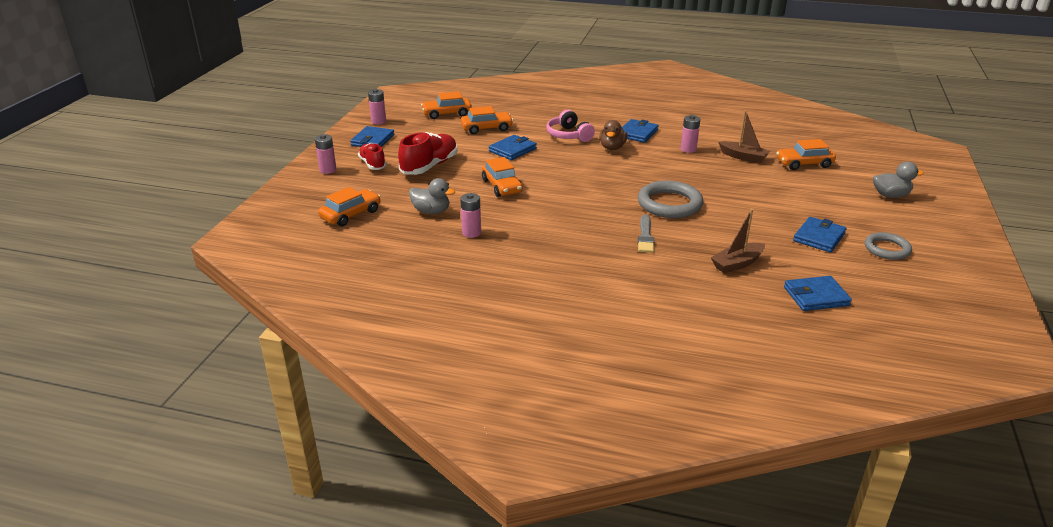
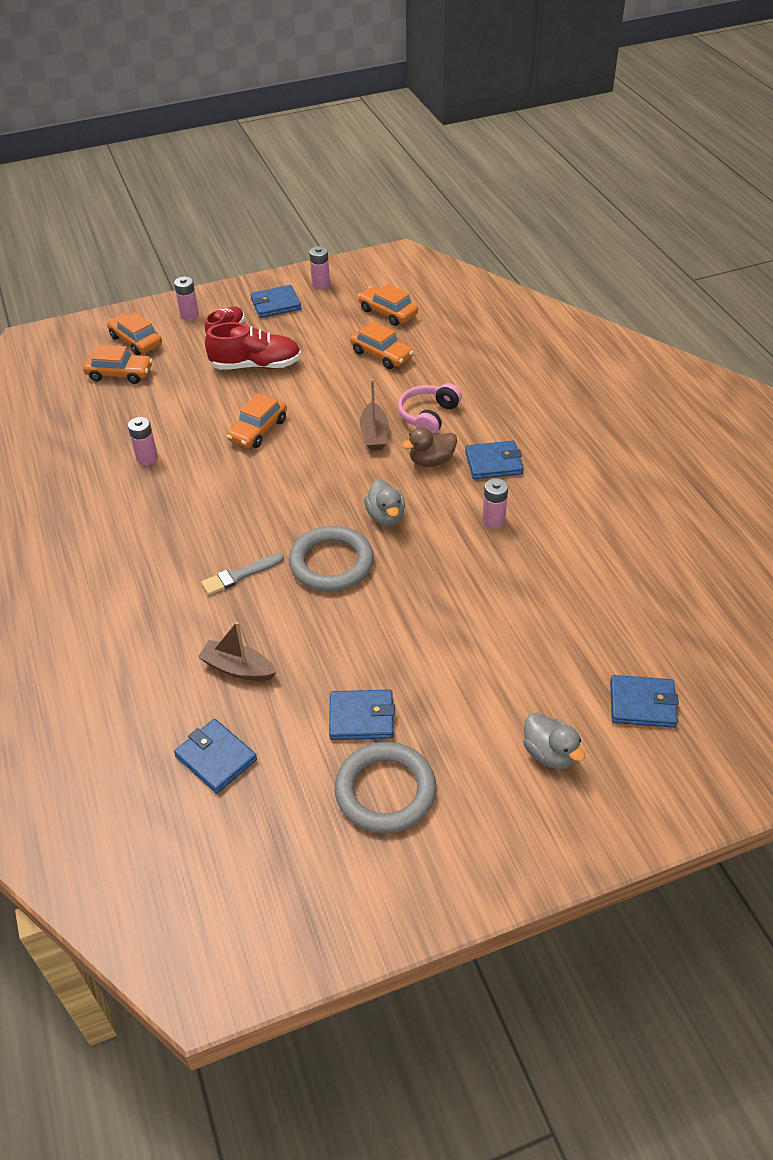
camera: 55 degrees right, 15 degrees up
(431, 211) = (166, 414): grey duck -> grey duck (386, 516)
(512, 150) = (348, 396): blue wallet -> blue wallet (642, 704)
(743, 157) = (523, 576): brown boat -> brown boat (374, 434)
(804, 164) = (563, 638): orange car -> orange car (136, 341)
(887, 249) = (385, 791): grey ring -> grey ring, size x1.60

